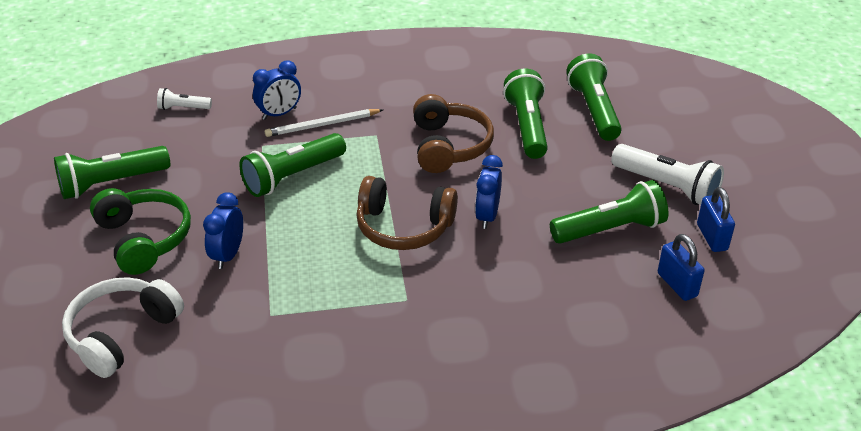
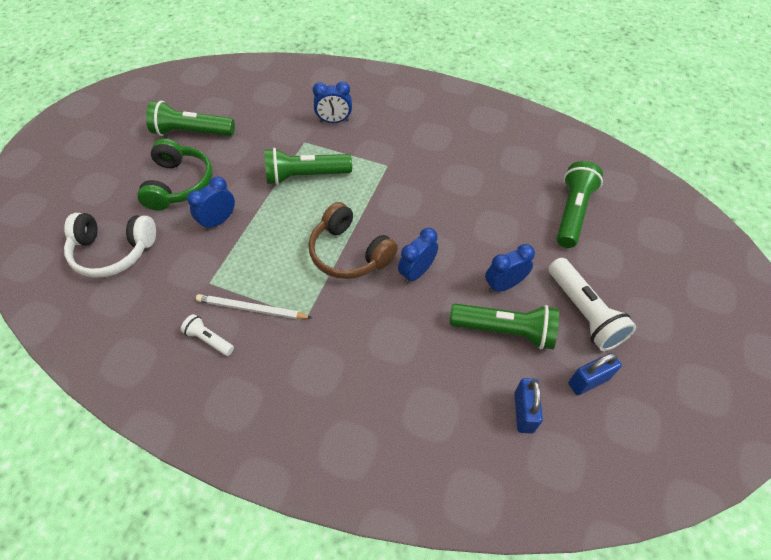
camera: 30 degrees right, 15 degrees up
(122, 334) = (113, 251): white headphones -> white headphones turned 150 degrees counterclockwise
(183, 108) = (277, 91): white flashlight -> white flashlight (209, 339)
(322, 125) = (356, 142): white pencil -> white pencil (251, 309)
(449, 146) = (433, 197): brown headphones -> none
(527, 126) = (506, 205): green flashlight -> none
(579, 193) = (504, 285): none -> blue clock
(712, 237) = (588, 381): blue padlock -> blue padlock turned 45 degrees clockwise

